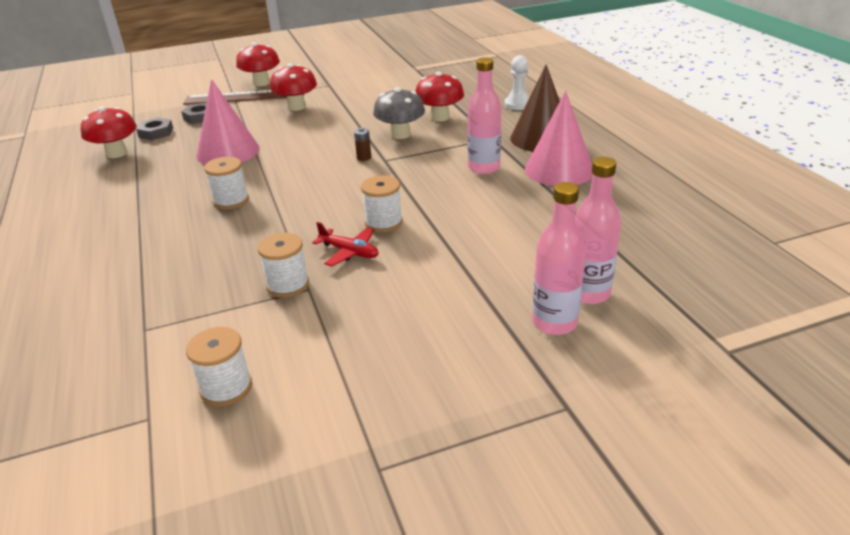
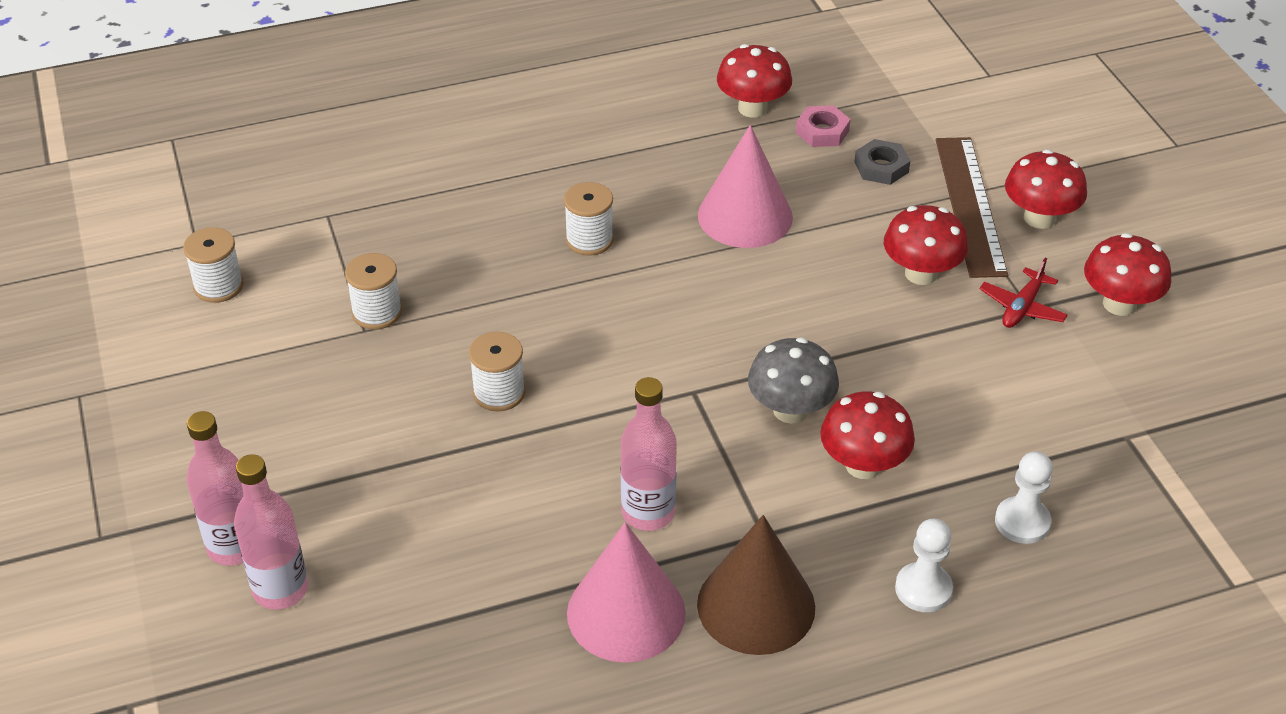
camera: 90 degrees right, 10 degrees up
(156, 133) = (822, 131): grey nut -> pink nut
(330, 69) = (1119, 304): none -> red mushroom
(349, 252) = (434, 361): red plane -> red plane (1022, 307)
(364, 158) = (705, 367): brown battery -> none
(471, 87) = (1022, 522): none -> white pawn

